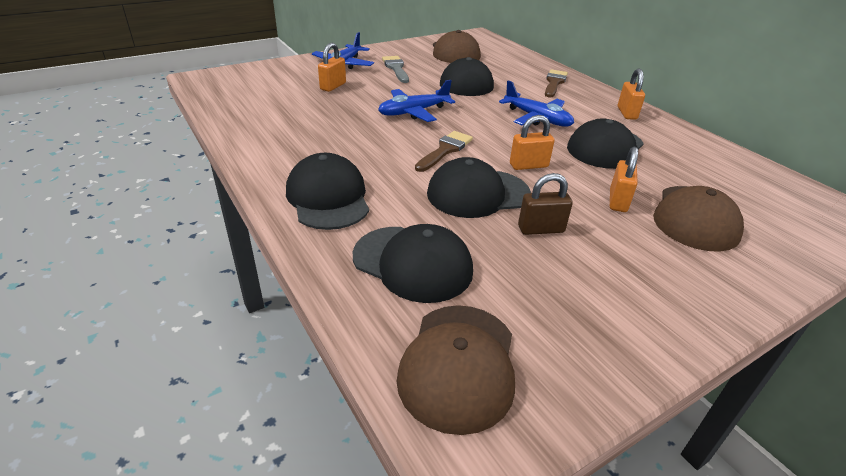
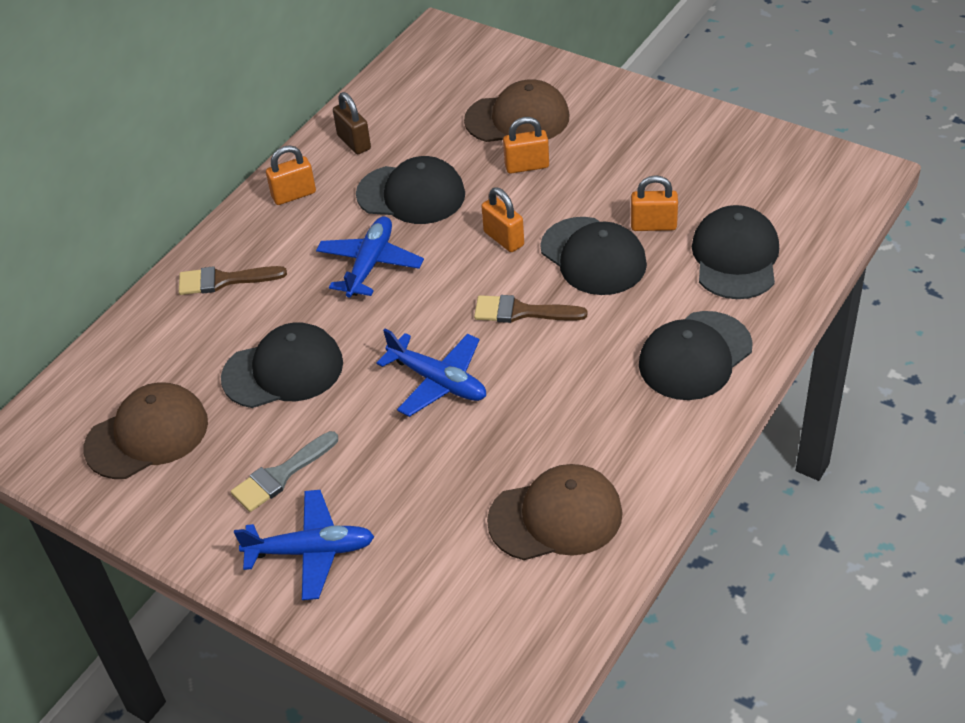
camera: 110 degrees left, 10 degrees up
(333, 86) = (413, 512): orange padlock -> orange padlock (653, 225)
(458, 365) = (812, 196): brown cap -> brown cap (555, 517)
(541, 229) = (618, 201): brown padlock -> brown padlock (354, 142)

